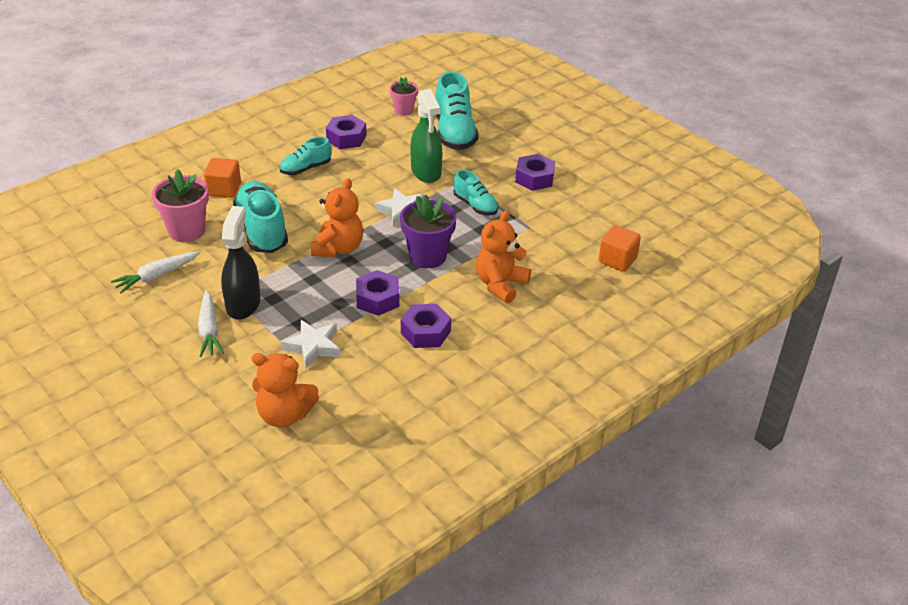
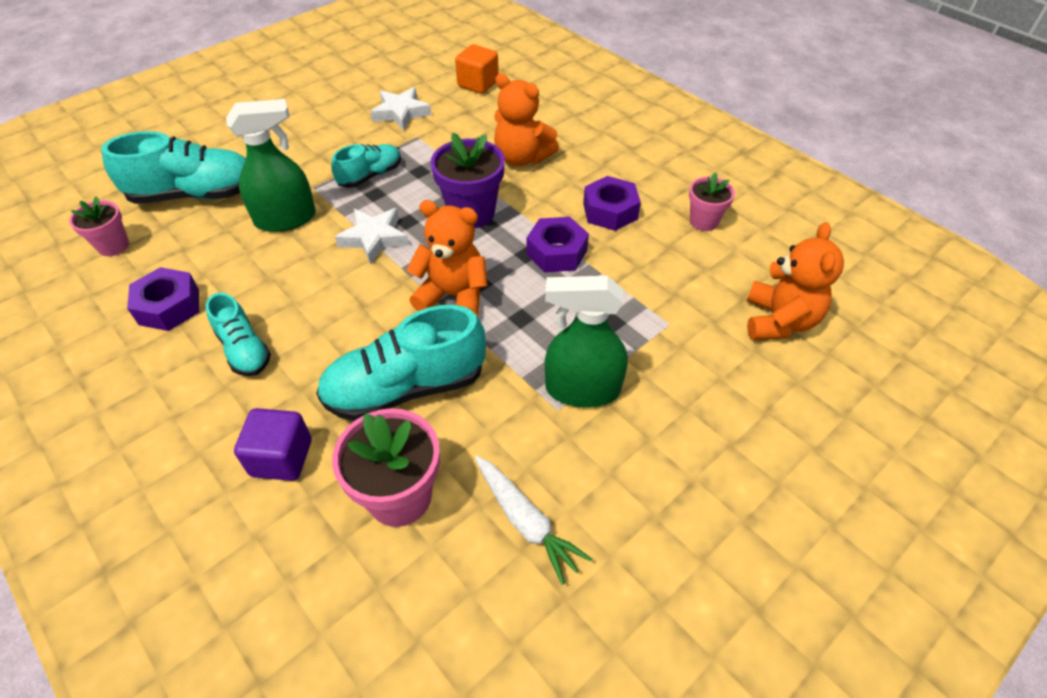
camera: 90 degrees left, 10 degrees up
(209, 330) = (645, 422): white carrot -> none
(224, 189) = (281, 458): orange cube -> purple cube
(243, 304) = (582, 389): black spray bottle -> green spray bottle
(313, 347) = (654, 305): white star -> white star (401, 113)
(408, 388) = (703, 221): none -> pink flower pot
(534, 178) = (321, 131): purple nut -> none

